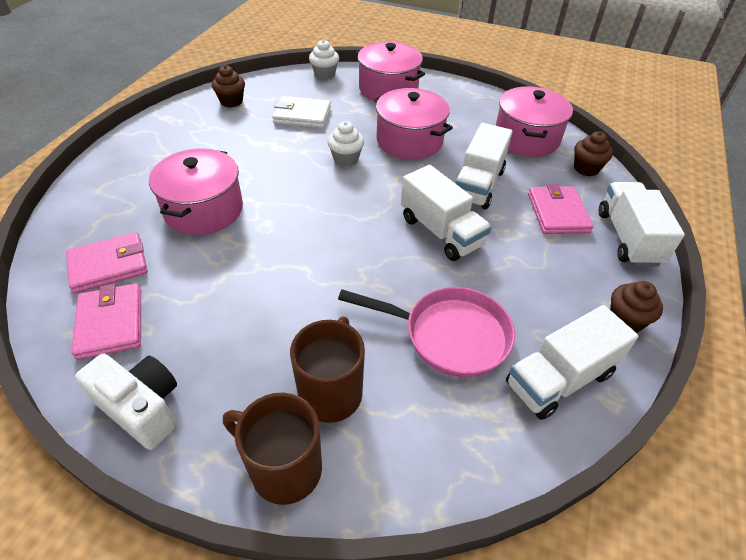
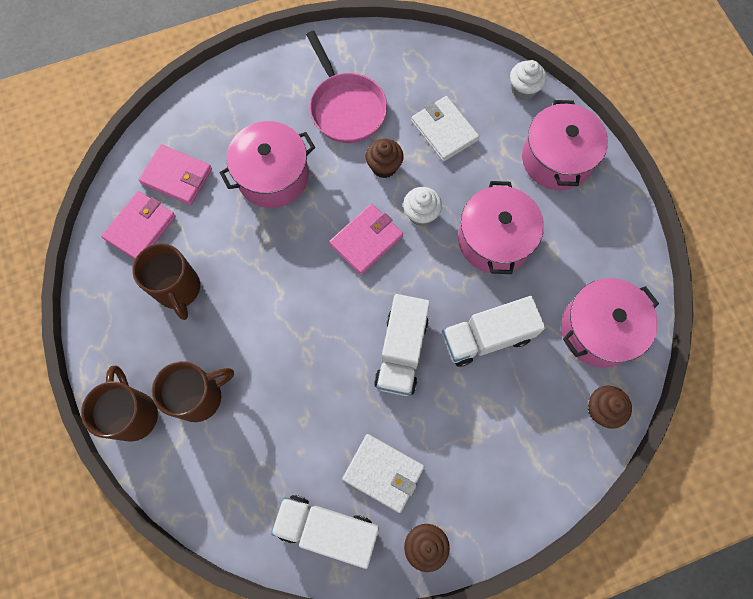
camera: 50 degrees right, 25 degrees up
(142, 408) = (107, 305): white camera -> none
(208, 335) = (178, 289): none -> brown mug
(231, 101) = (407, 64): brown cupcake -> brown cupcake (384, 166)
(449, 335) = (304, 432): pink pan -> pink pan (346, 108)
(536, 306) = (383, 473): none -> white wallet
(557, 213) = (510, 423): pink wallet -> pink wallet (366, 240)
(628, 238) = (529, 498): white truck -> none

